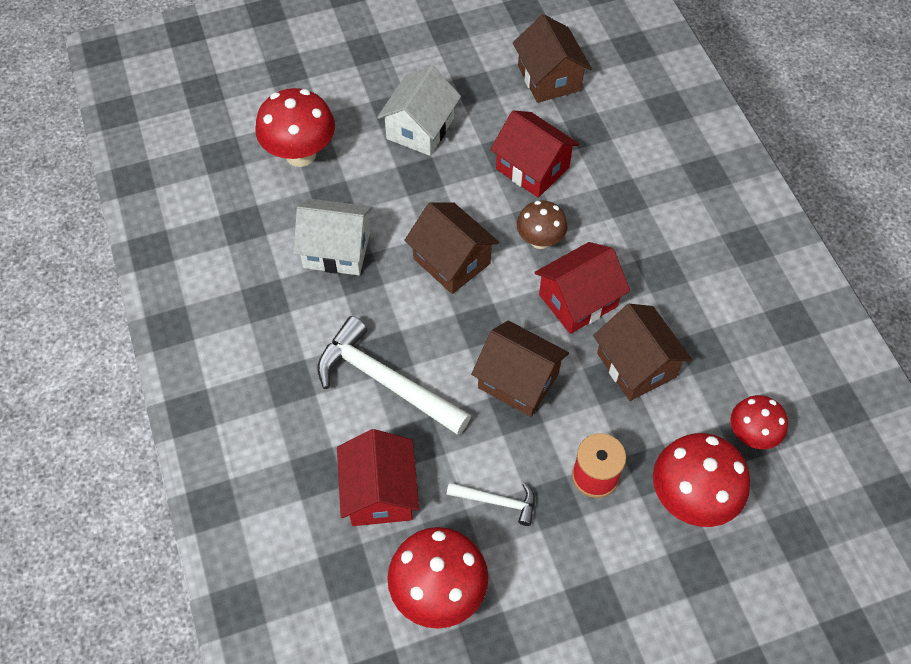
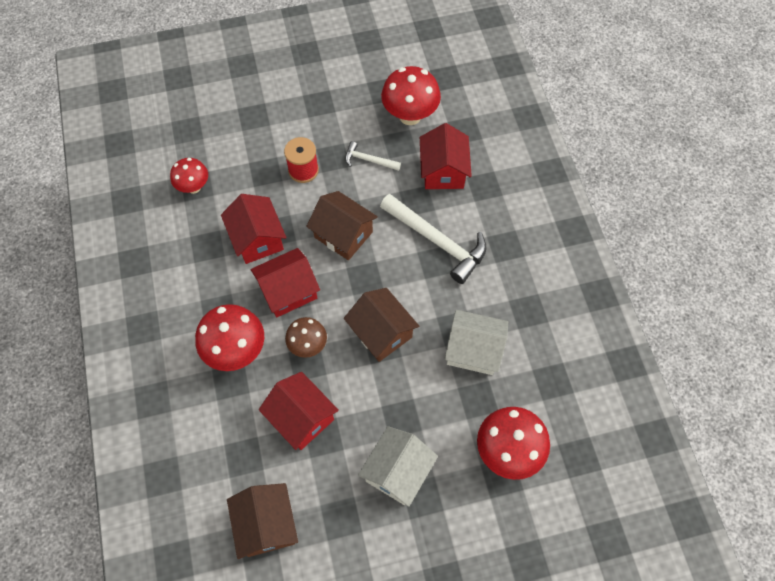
camera: 175 degrees left, 5 degrees up
(636, 365) = (257, 239): brown house -> red house
(691, 498) = (246, 153): red mushroom -> red mushroom (236, 350)

